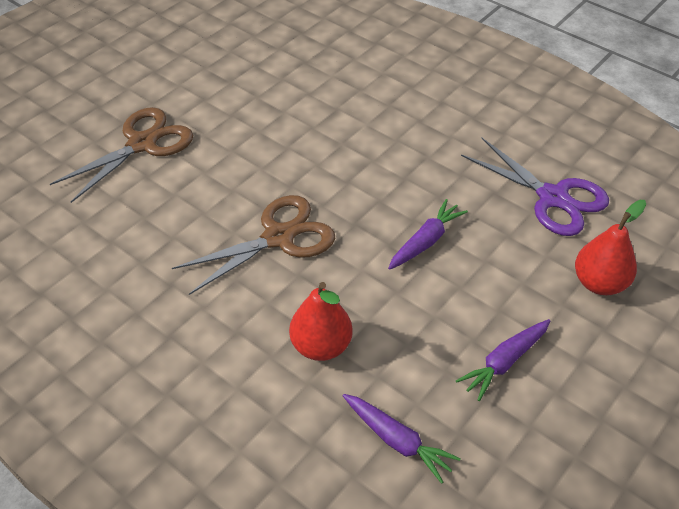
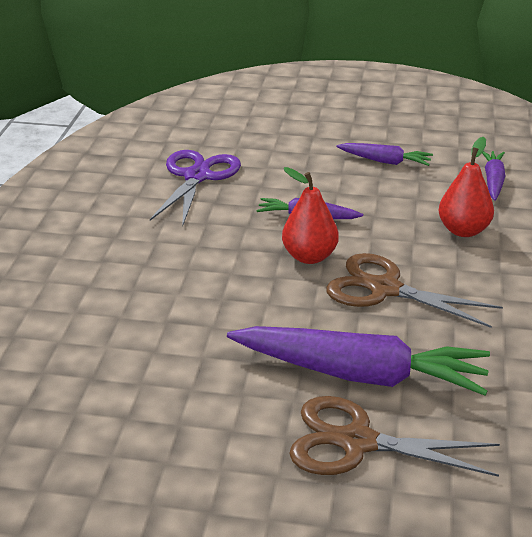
camera: 120 degrees left, 15 degrees down
(196, 174) = (360, 375): none -> purple carrot
(599, 283) = (273, 144): red pear -> red pear (309, 257)

